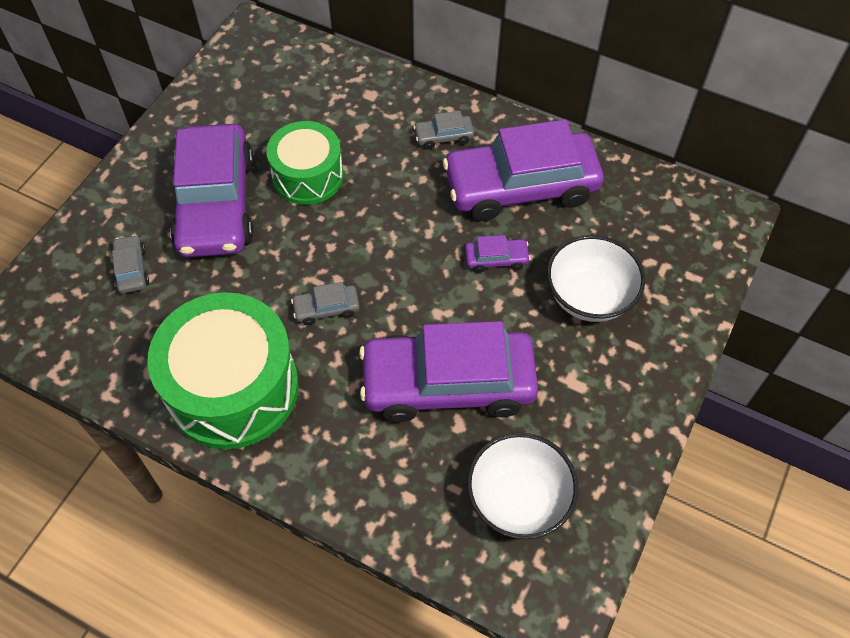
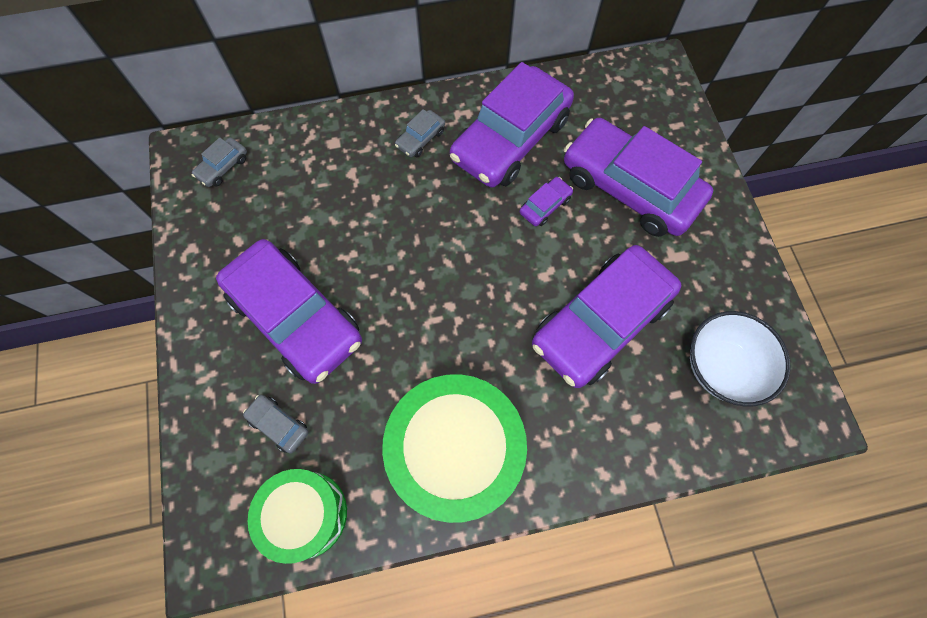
camera: 40 degrees left, 10 degrees up
(308, 176) = (348, 241): green drum -> green drum (306, 514)
(326, 309) = (464, 335): grey car -> grey car (223, 167)
(589, 297) = (629, 188): white bowl -> purple car

